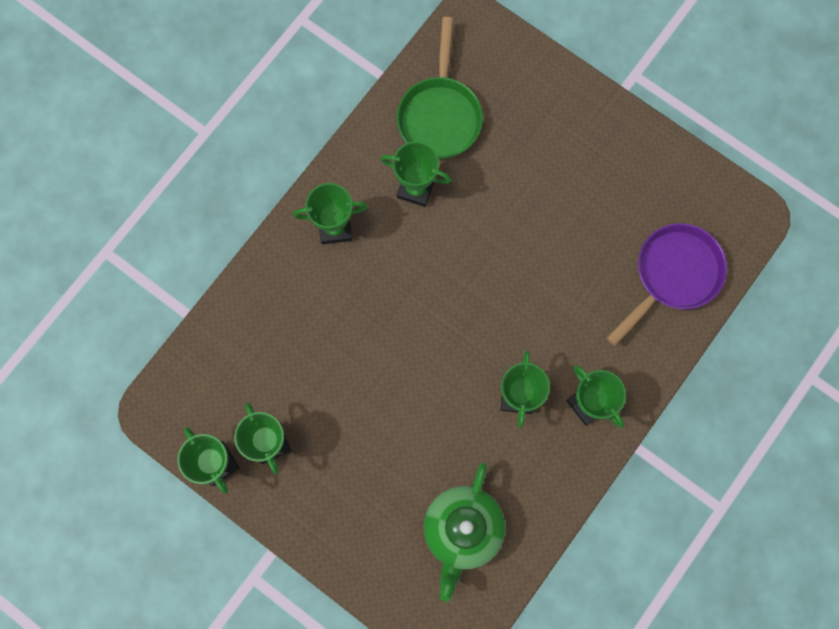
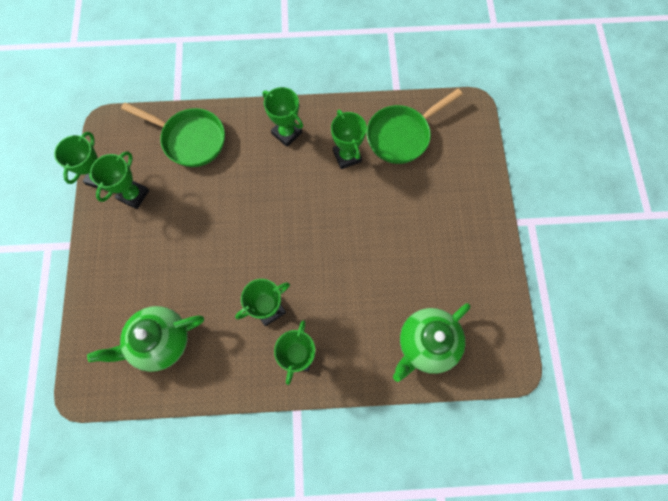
camera: 50 degrees right, 5 degrees down
(253, 334) = (190, 139): none -> green pan
(672, 275) = (426, 343): purple pan -> green teapot

